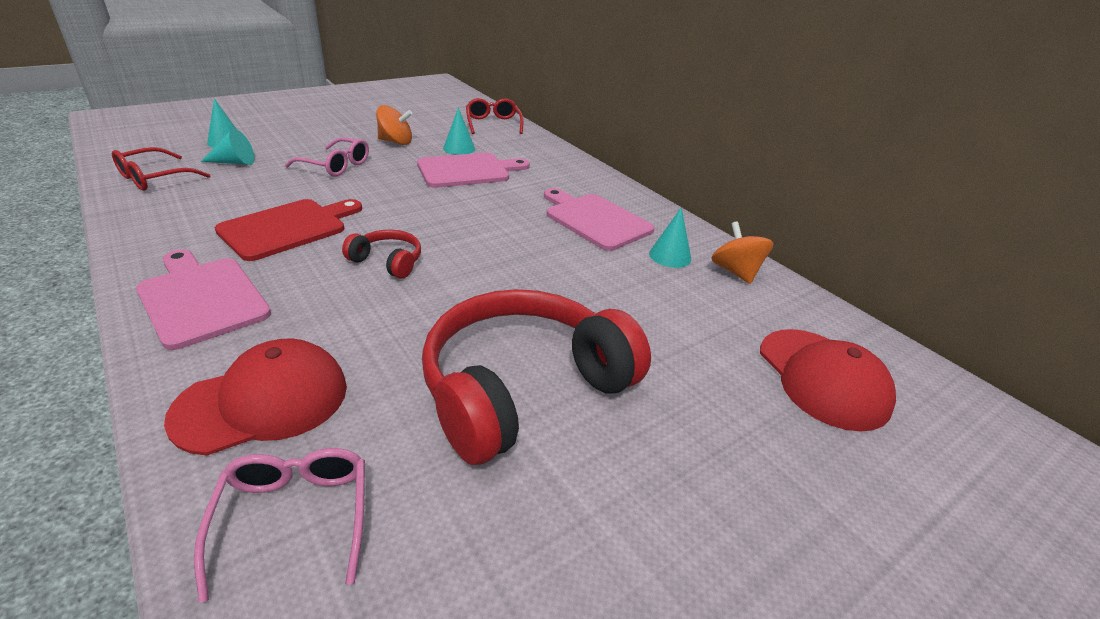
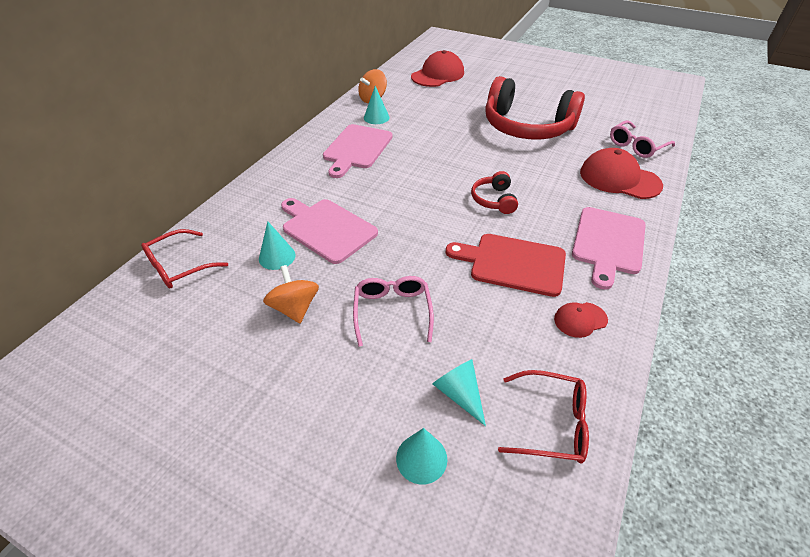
camera: 115 degrees left, 10 degrees up
(178, 227) = (580, 319): none -> red cap

